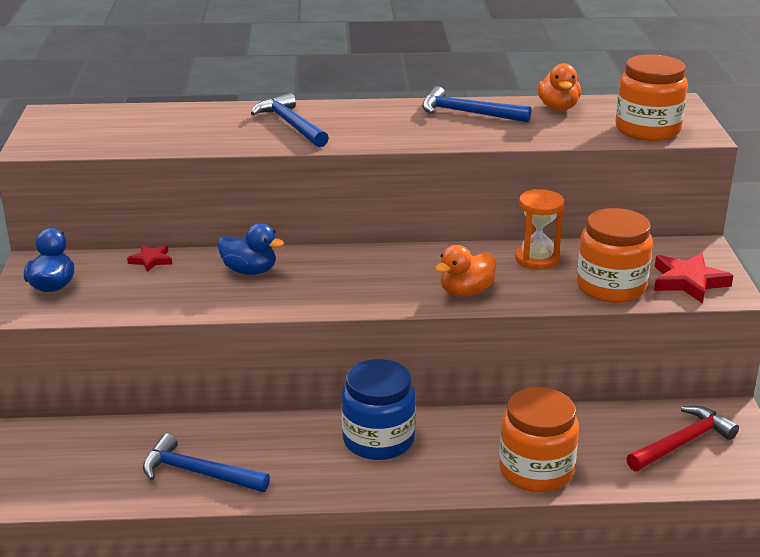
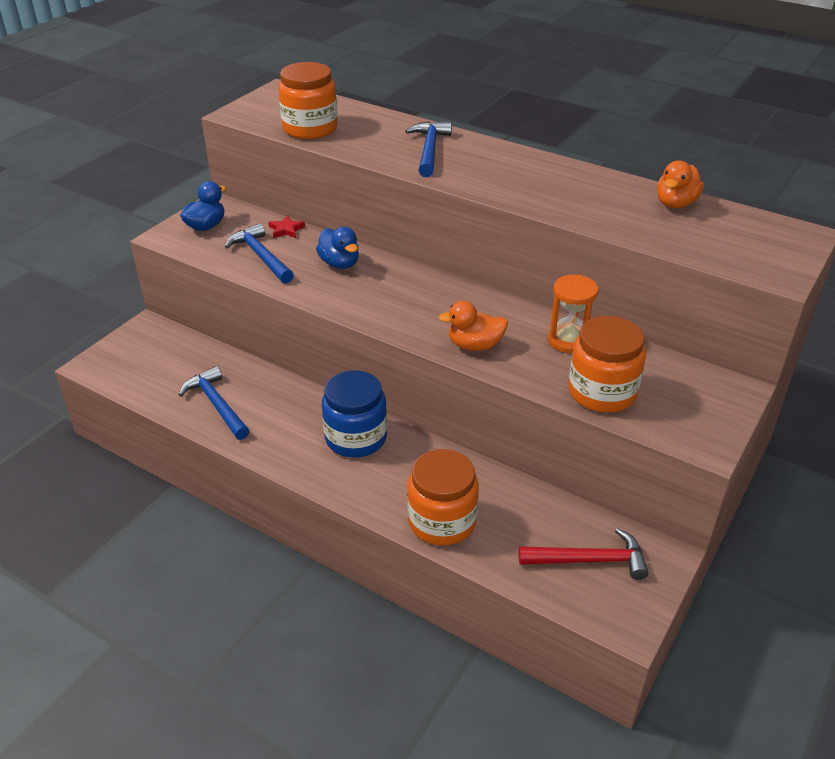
camera: 35 degrees right, 10 degrees up
(467, 113) = (586, 183): blue hammer -> blue hammer (261, 256)
(647, 130) = (732, 253): orange jar -> orange jar (310, 128)
(688, 282) = (681, 417): red star -> none

